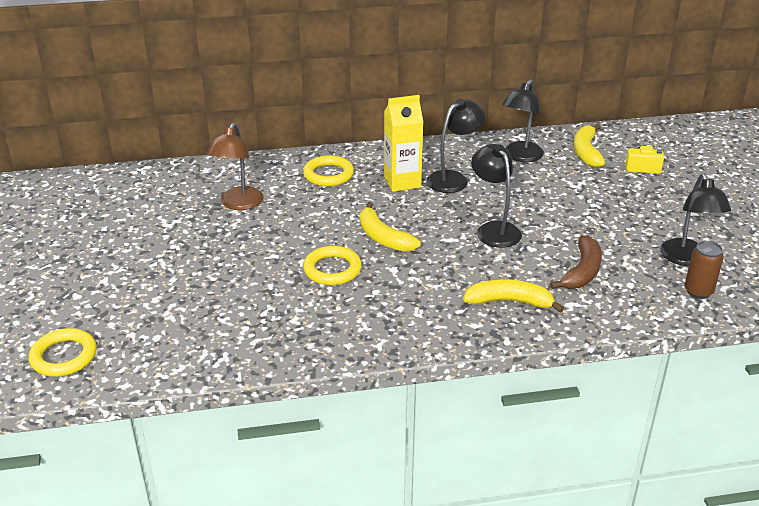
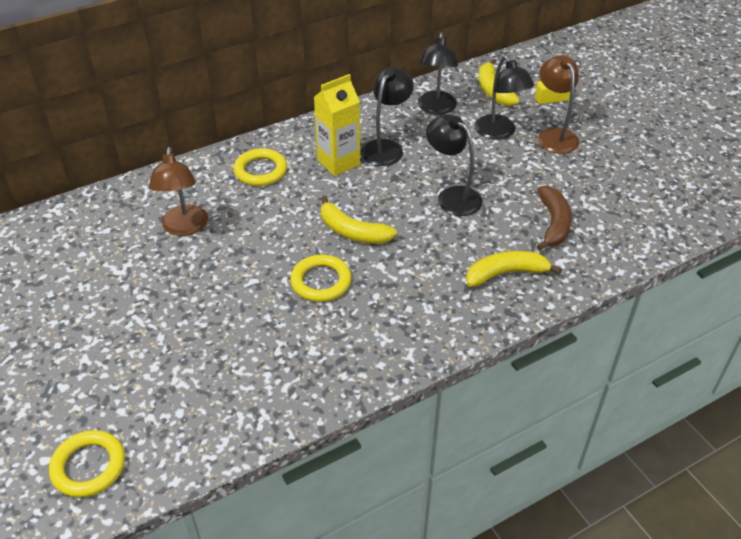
camera: 20 degrees left, 10 degrees up
(627, 200) = (554, 135): none -> brown lamp
(687, 259) = (635, 187): black lamp -> black lamp (499, 133)
(698, 291) = (660, 219): brown can -> none

